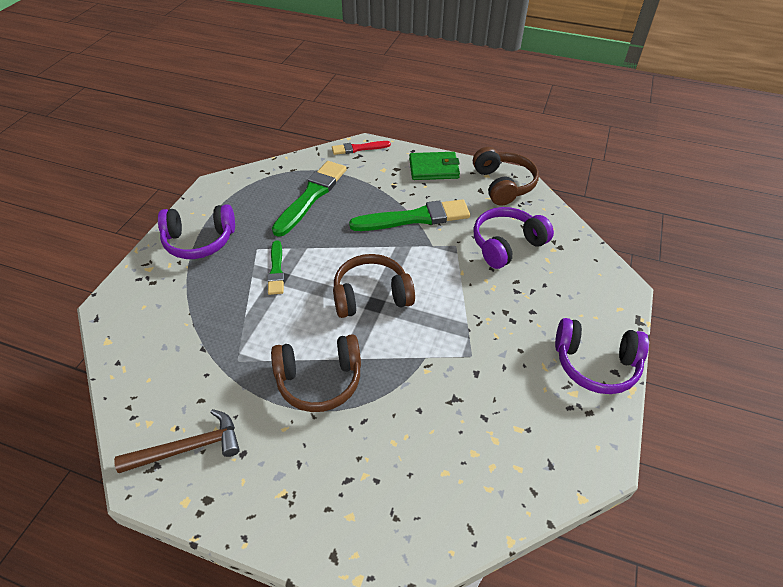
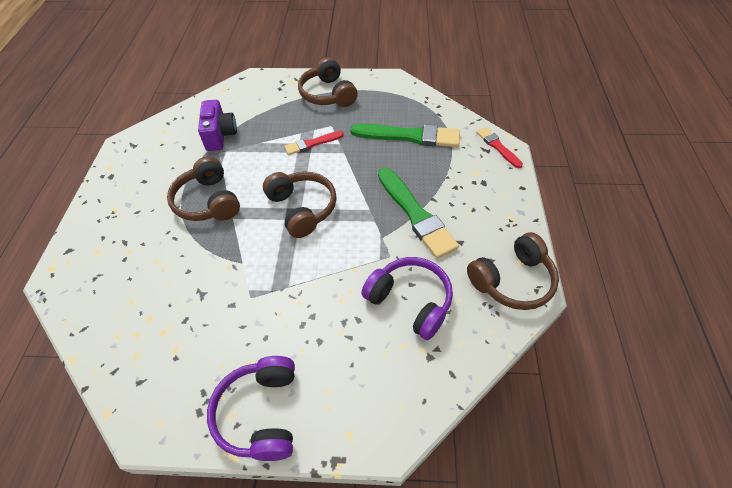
camera: 75 degrees right, 5 degrees up
(189, 448) = (146, 155): brown hammer -> none
(199, 241) = (328, 94): purple headphones -> brown headphones
(204, 356) = (220, 135): none -> purple camera
(276, 270) = (312, 143): green brush -> red brush
(434, 168) = (502, 212): green wallet -> none

